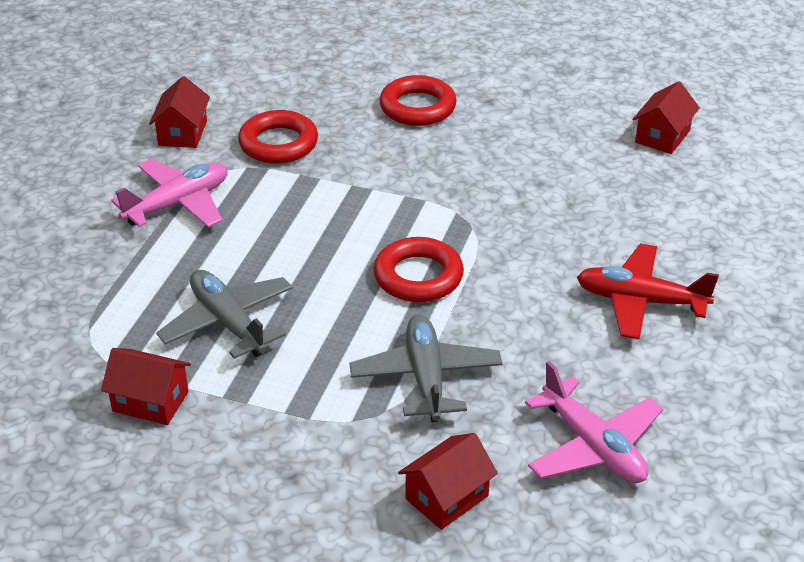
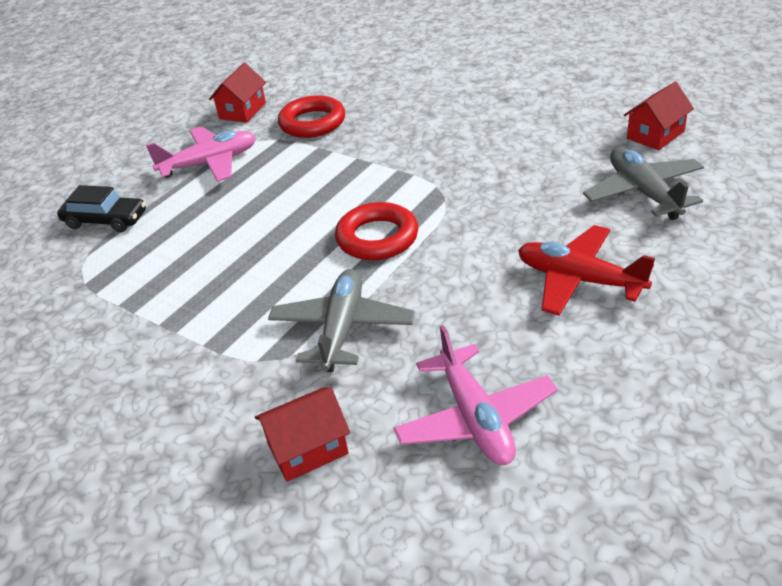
camera: 20 degrees right, 0 degrees up
(87, 285) = (106, 220): none -> black car
(150, 401) = (99, 321): red house -> none
(228, 323) = (197, 261): grey plane -> grey plane (643, 192)
(417, 107) = (440, 101): red ring -> none

